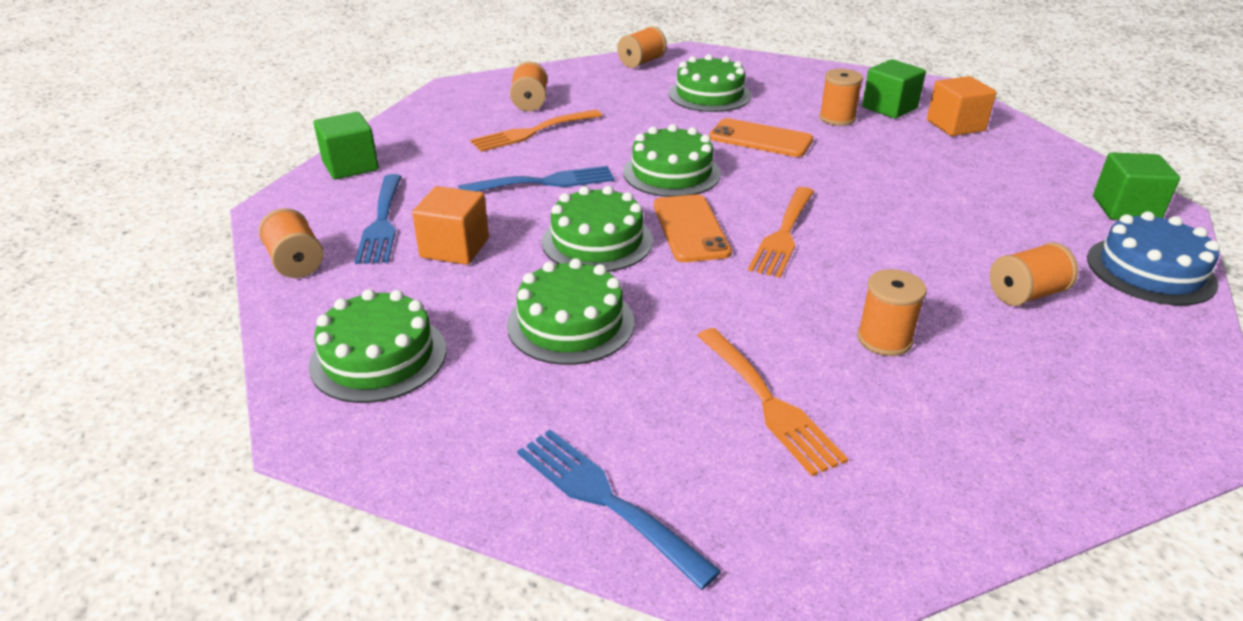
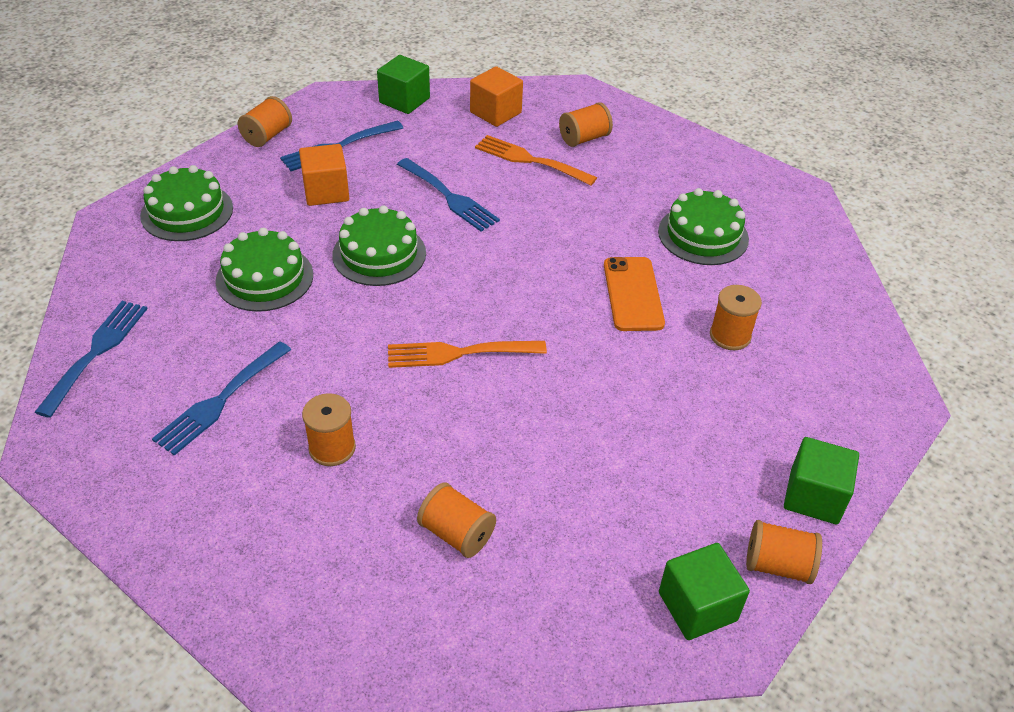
camera: 60 degrees right, 10 degrees up
(641, 62) = (737, 170): orange spool -> orange spool (778, 565)
(671, 173) = (519, 259): green cake -> none
(691, 228) = (431, 297): orange phone -> none
(769, 403) = (220, 401): orange fork -> blue fork
(889, 108) = (796, 370): green cube -> green cube (814, 496)
(955, 125) = (798, 433): orange cube -> orange cube (495, 113)
(1150, 270) = (565, 632): blue cake -> none

